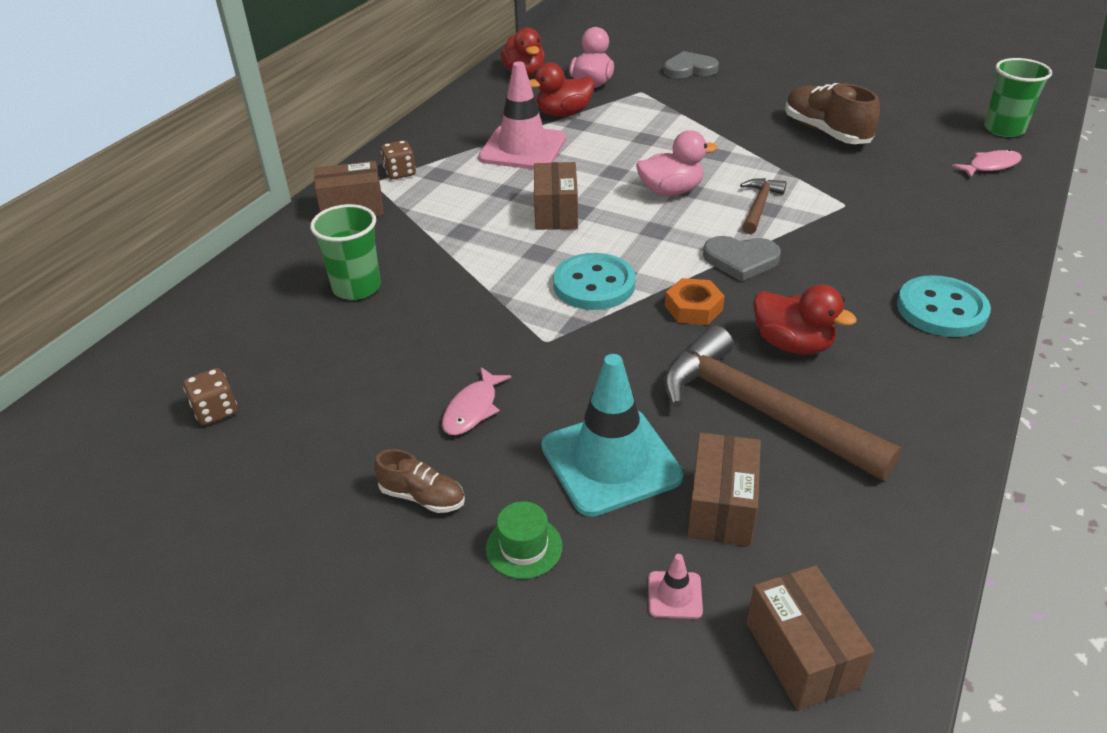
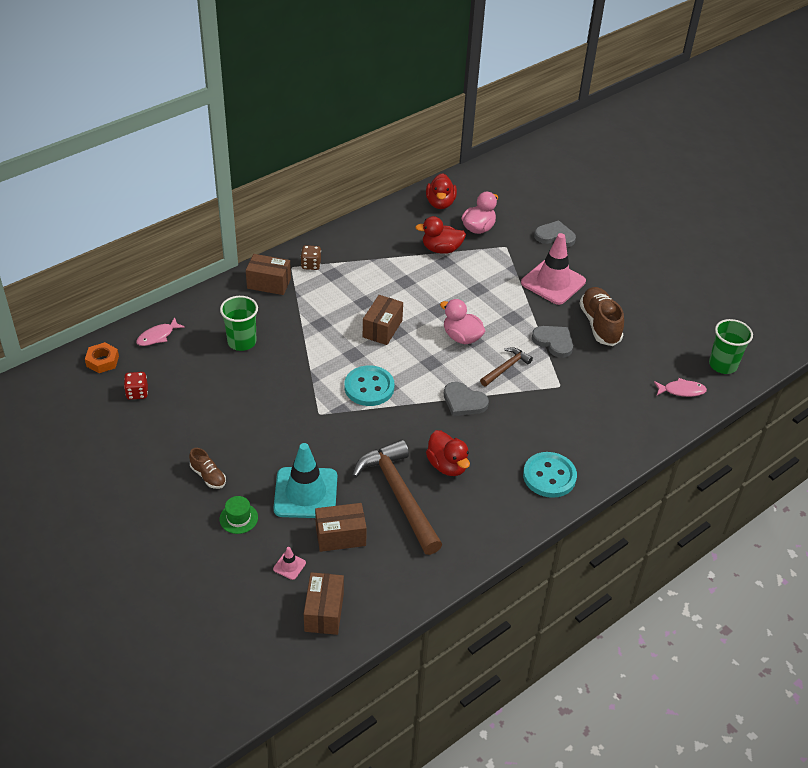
camera: 20 degrees right, 5 degrees up
(215, 411) = (137, 393): brown dice -> red dice
(473, 409) = (258, 439): pink fish -> pink fish (158, 336)
(523, 148) = (396, 270): pink traffic cone -> pink traffic cone (553, 282)
(671, 191) = (462, 337): pink duck -> pink duck turned 150 degrees counterclockwise
(693, 308) = (412, 423): orange nut -> orange nut (102, 361)
(721, 507) = (340, 536): brown box -> brown box turned 45 degrees clockwise
(790, 163) = (554, 342): none -> grey heart

